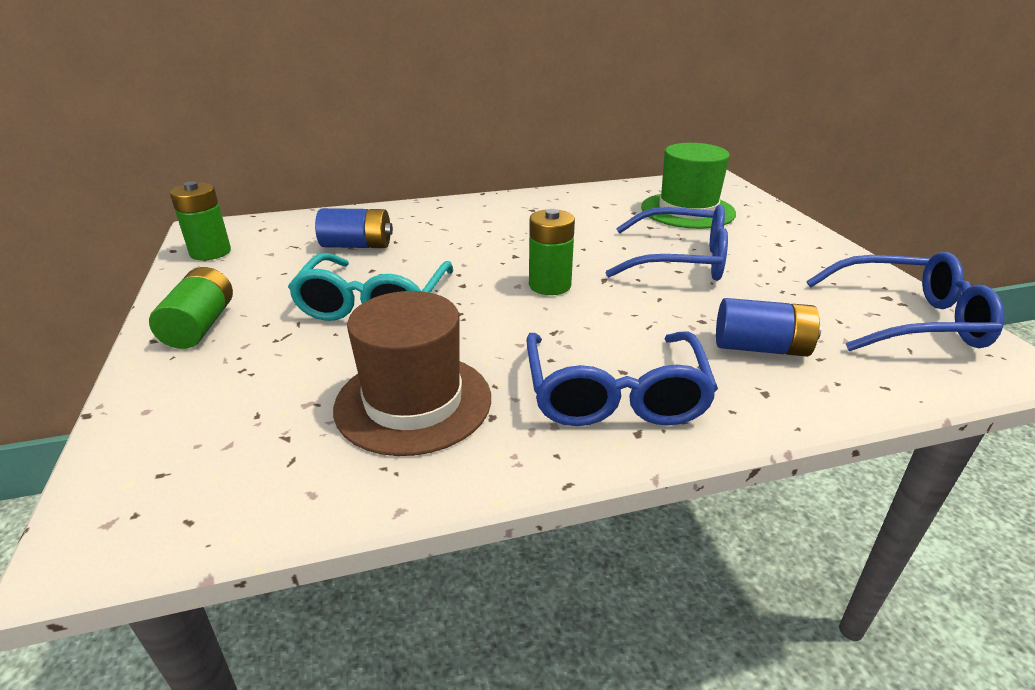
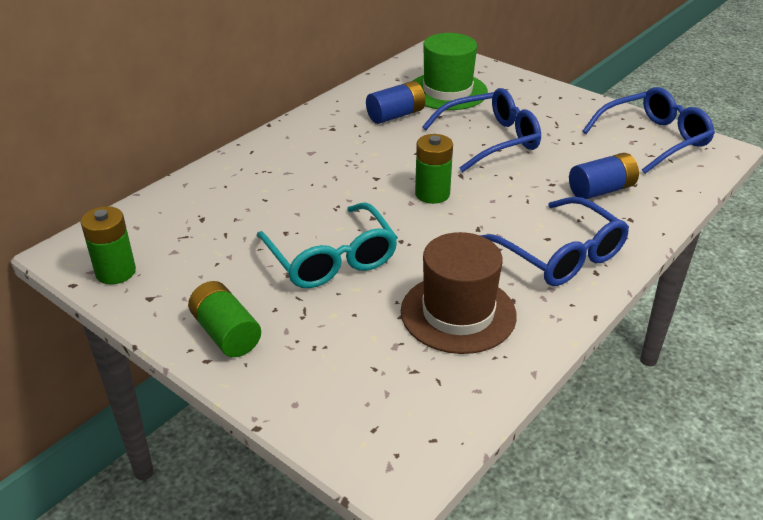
camera: 35 degrees left, 5 degrees up
(357, 245) = (239, 215): blue battery -> blue battery (395, 115)

